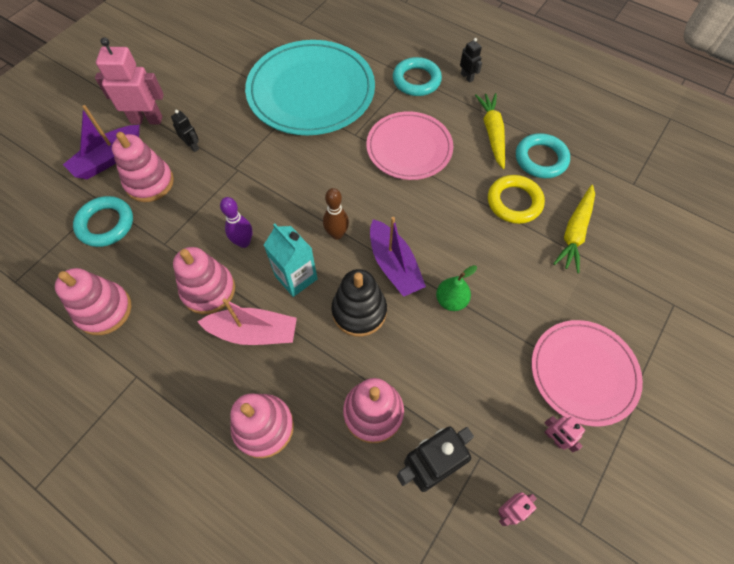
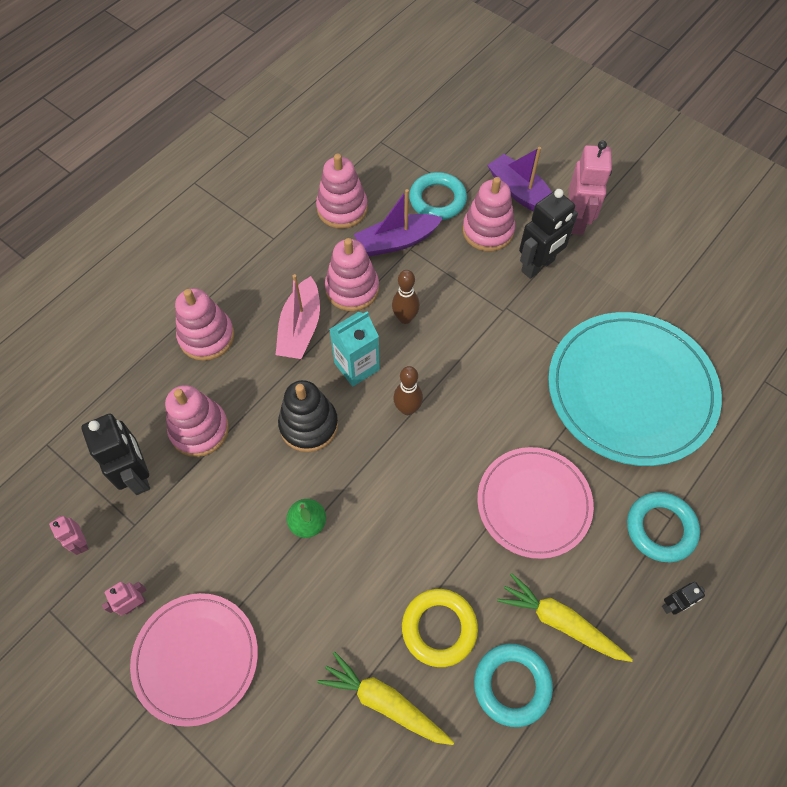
camera: 95 degrees right, 0 degrees up
(192, 146) = (538, 266): black robot -> black robot, size x1.98
(244, 242) = (405, 318): purple bowling pin -> brown bowling pin
(394, 265) = (360, 466): purple boat -> purple boat (396, 242)
(492, 133) = (560, 622): yellow carrot -> yellow carrot turned 150 degrees counterclockwise

